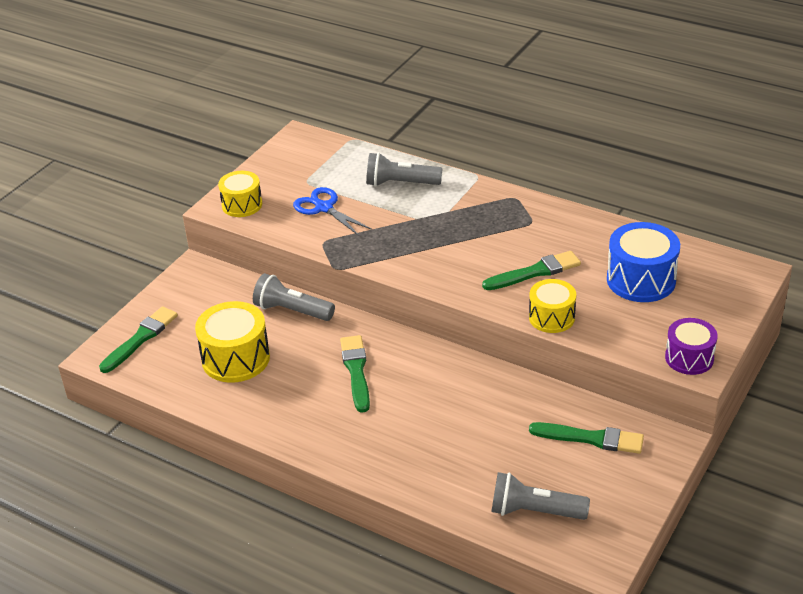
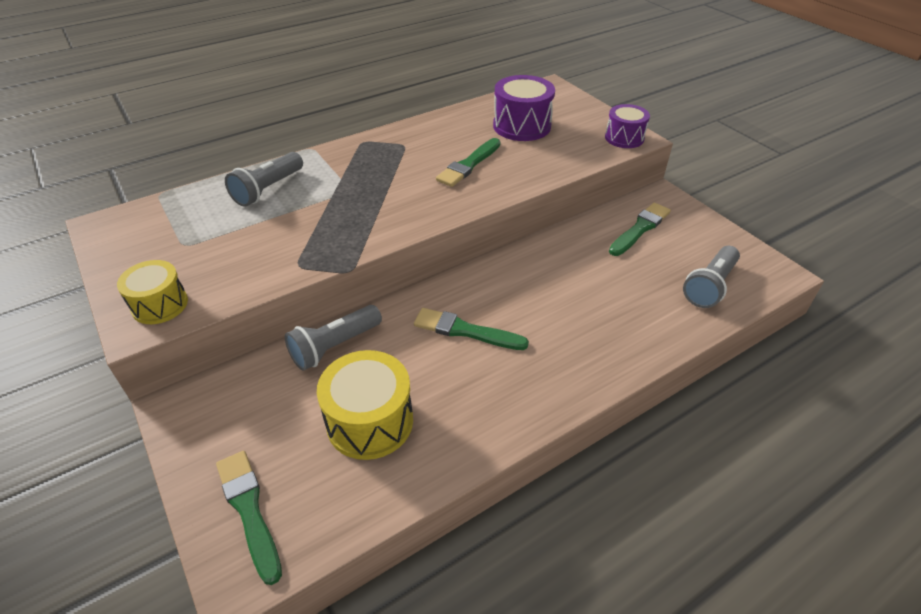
camera: 65 degrees left, 5 degrees up
(324, 208) = (244, 247): blue scissors -> none
(535, 272) = (469, 165): green brush -> green brush turned 150 degrees counterclockwise
(551, 317) = (533, 176): yellow drum -> none
(641, 280) = (521, 126): blue drum -> purple drum

